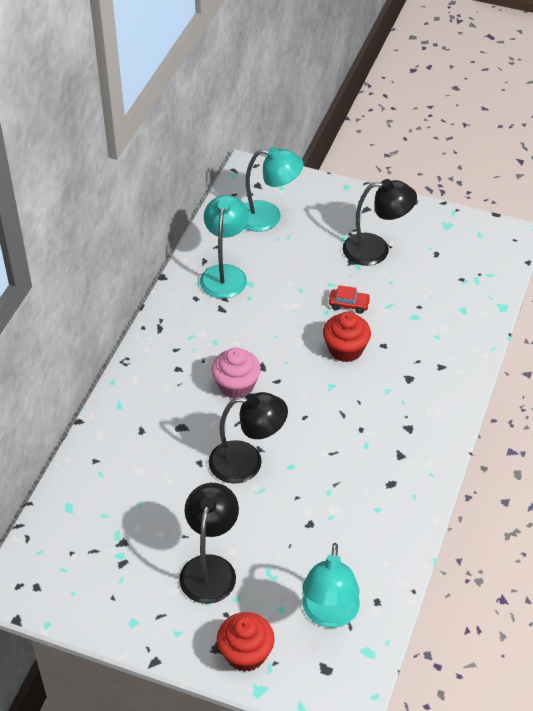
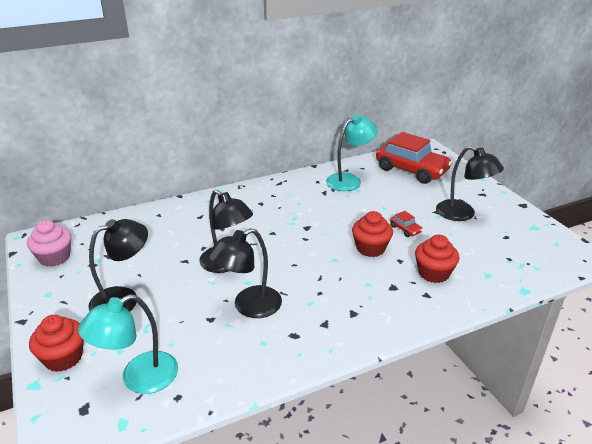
camera: 45 degrees right, 15 degrees down
(236, 385) = (279, 227): pink cupcake -> pink cupcake (54, 257)
(268, 217) = (411, 170): turquoise lamp -> red car
(323, 487) = (248, 306): none -> black lamp
(423, 339) = (433, 273): none -> red cupcake

